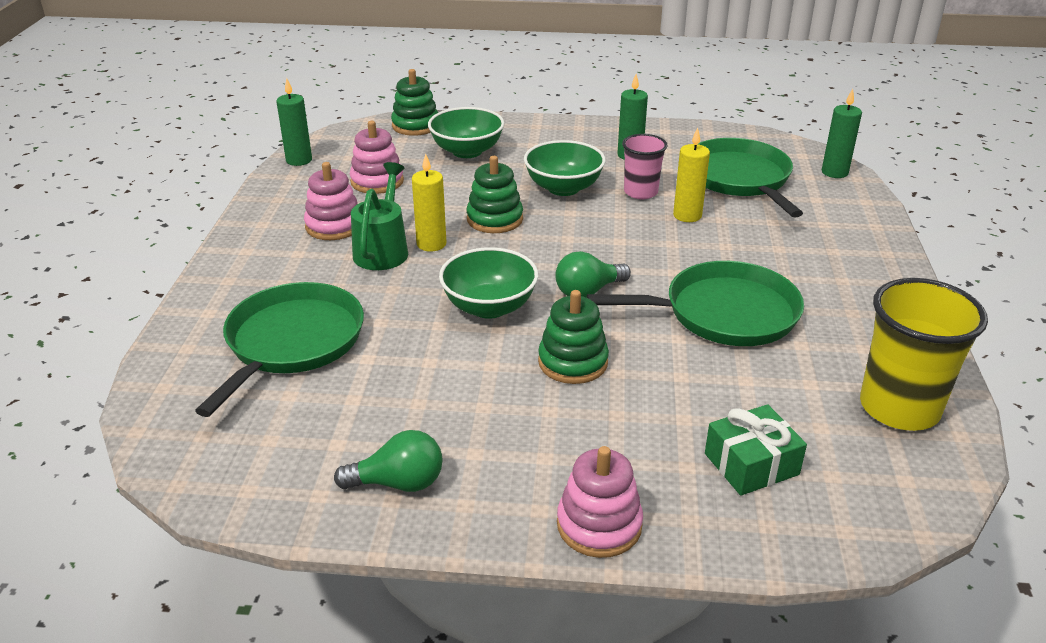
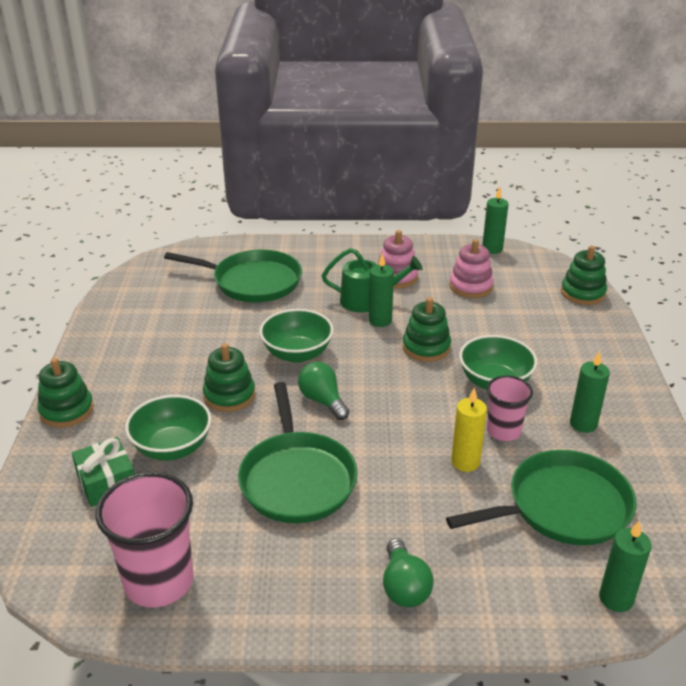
camera: 85 degrees right, 0 degrees up
(398, 483) = (119, 334): green light bulb -> green light bulb (404, 587)
(431, 244) = (380, 321): yellow candle -> green candle
(467, 151) = (544, 324): green bowl -> green bowl (172, 447)
(599, 525) = (67, 410): pink stacking toy -> green stacking toy
(899, 408) = (159, 581): yellow cup -> pink cup

